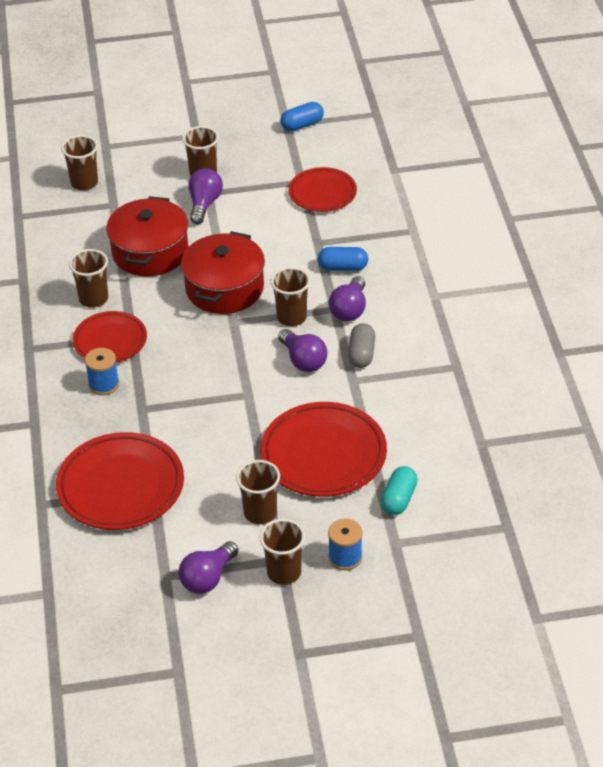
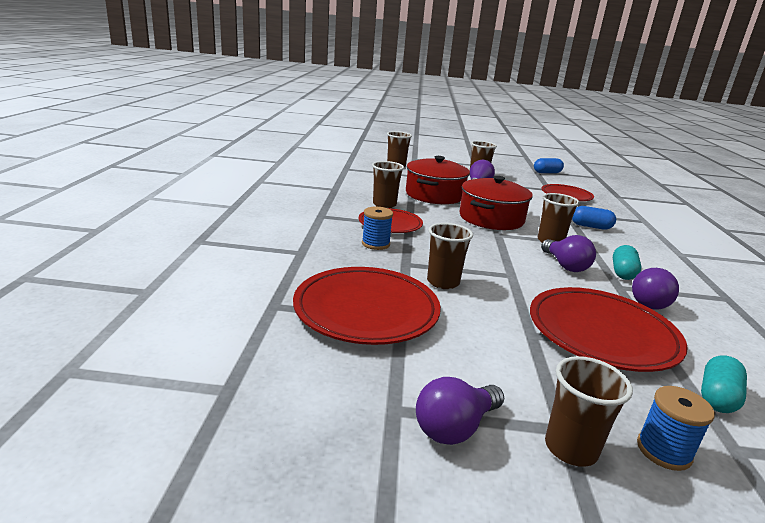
camera: 10 degrees right, 20 degrees down
(260, 513) = (530, 370): brown cup -> brown cup (443, 282)
(349, 309) = (603, 247): purple light bulb -> purple light bulb (649, 302)
(361, 354) = (623, 272): grey capsule -> turquoise capsule

